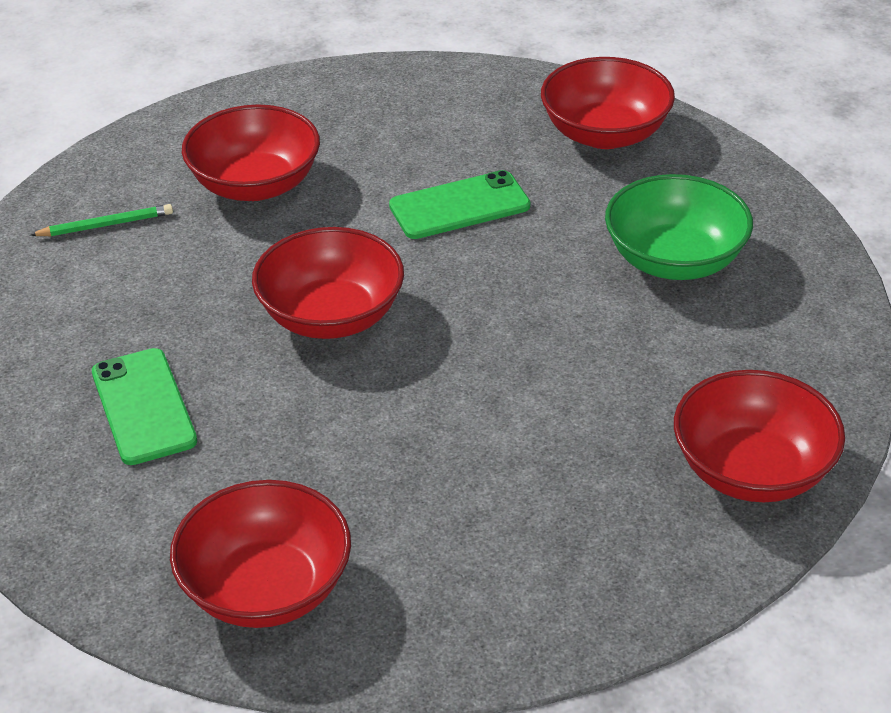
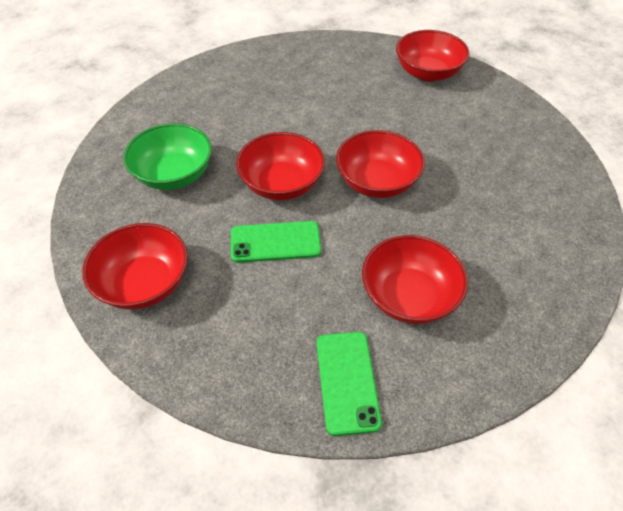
camera: 165 degrees left, 10 degrees up
(106, 225) = (517, 283): green pencil -> none
(144, 406) = (482, 153): green phone -> green phone (347, 381)
(752, 470) = (217, 75): red bowl -> red bowl (282, 184)

